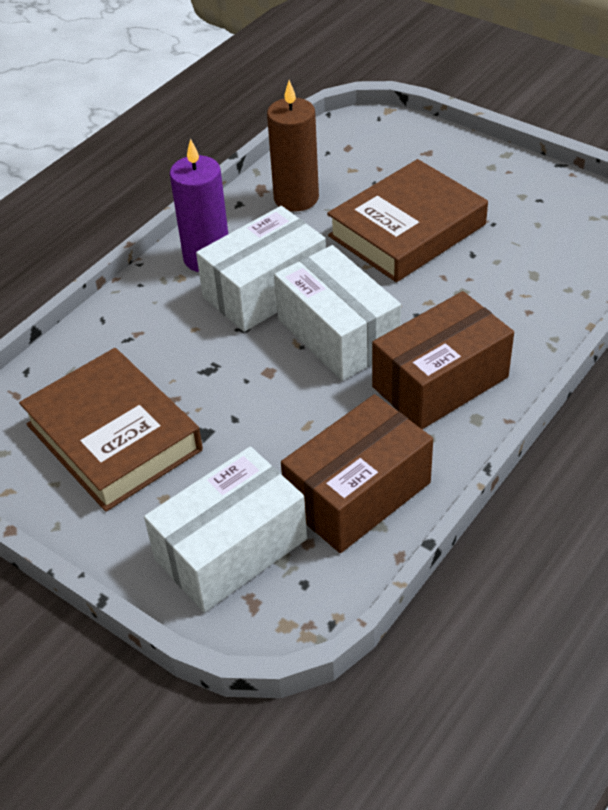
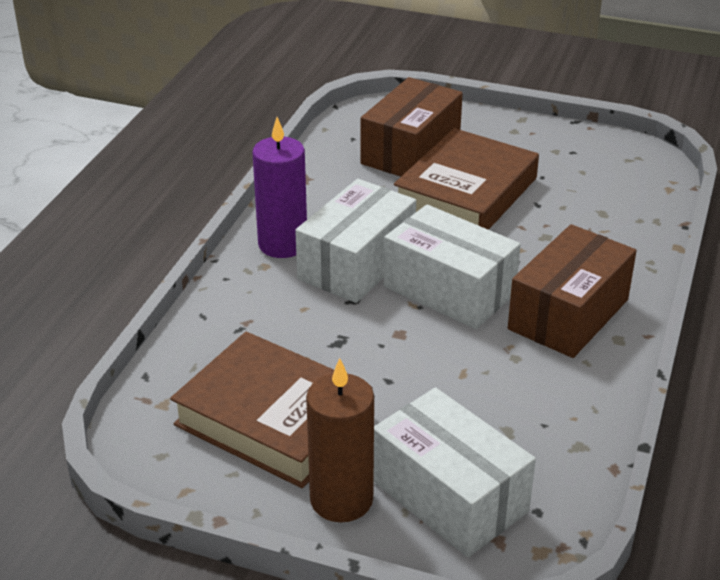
camera: 20 degrees left, 10 degrees down
(231, 549) = (449, 496): white box -> white box turned 75 degrees counterclockwise
(296, 198) = (344, 181): brown candle -> brown candle (341, 499)
(358, 494) = (545, 423): brown box -> brown box (411, 151)

